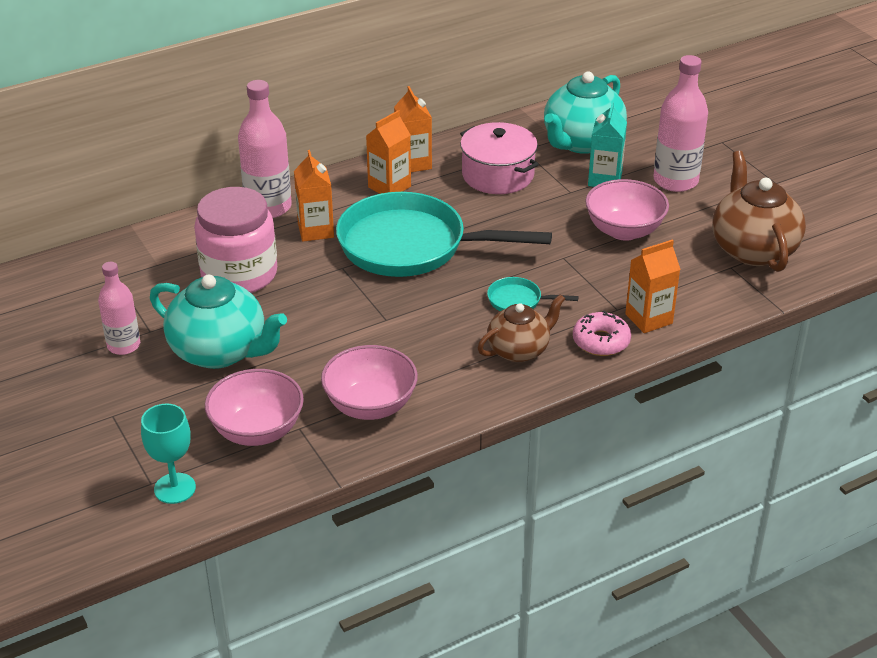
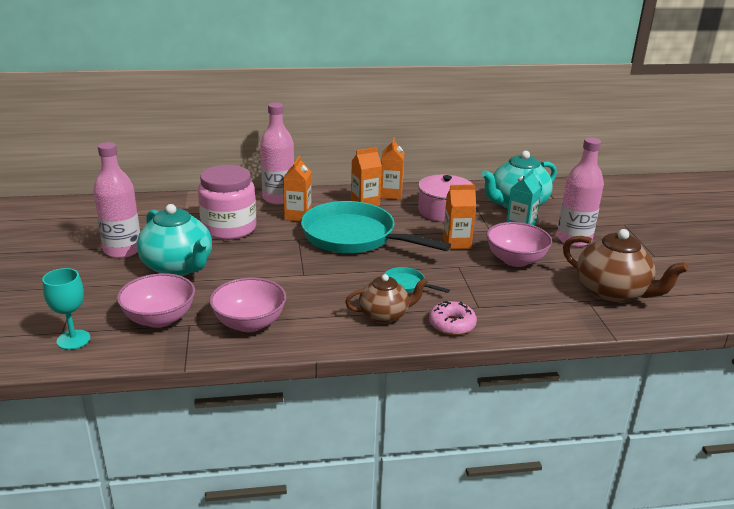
camera: 20 degrees right, 10 degrees down
(124, 345) = (123, 250): pink bottle -> pink bottle, size x1.57
(648, 319) = (499, 319): orange carton -> orange carton (456, 243)
(753, 249) = (612, 293): brown teapot -> brown teapot turned 120 degrees clockwise

